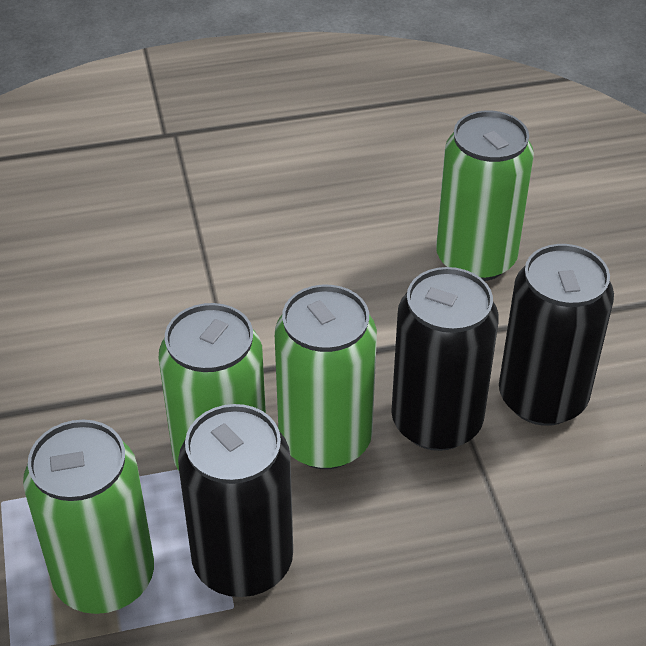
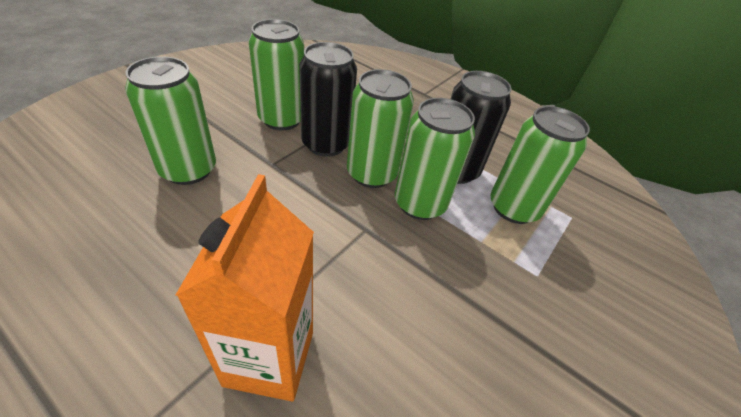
camera: 135 degrees left, 0 degrees up
(162, 232) = (269, 358): none -> orange carton
(542, 398) = (281, 119): black can -> green can

